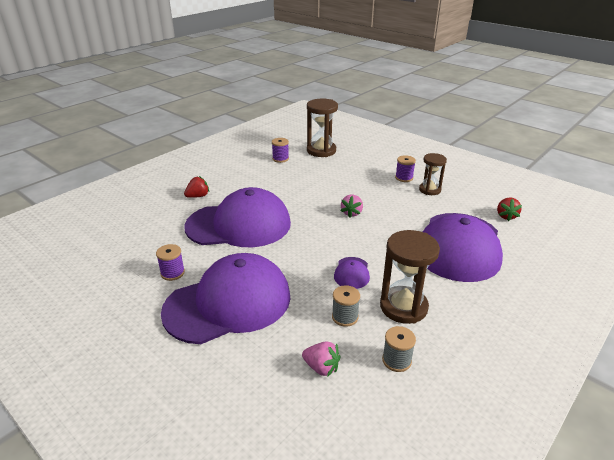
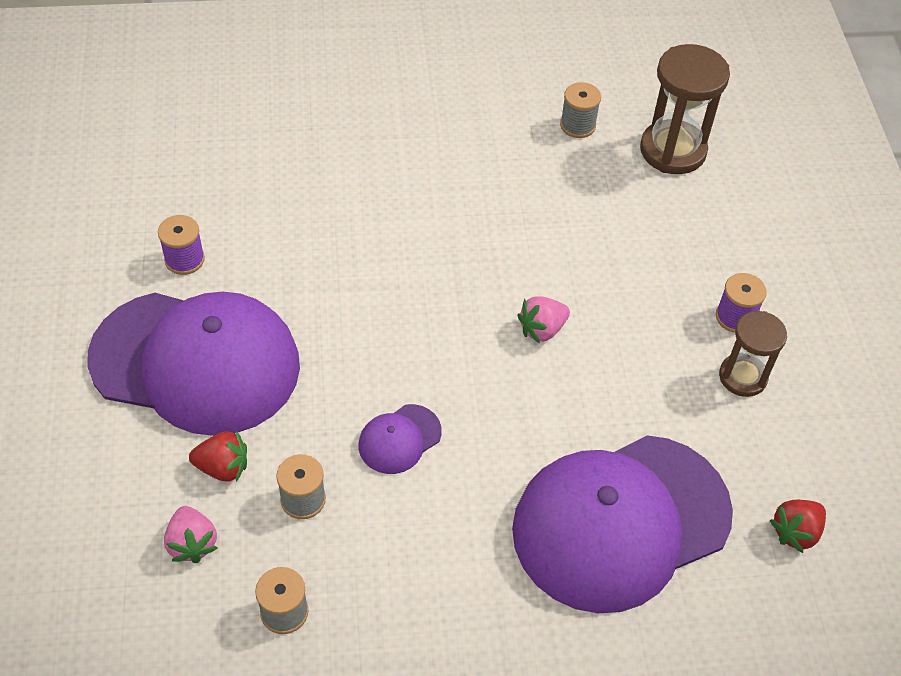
camera: 40 degrees right, 20 degrees up
(198, 196) = (360, 130): red strawberry -> red strawberry (223, 467)
(239, 225) = (353, 232): purple cap -> none
(280, 159) = (577, 125): purple spool -> grey spool
(403, 307) = (394, 549): brown hourglass -> none

